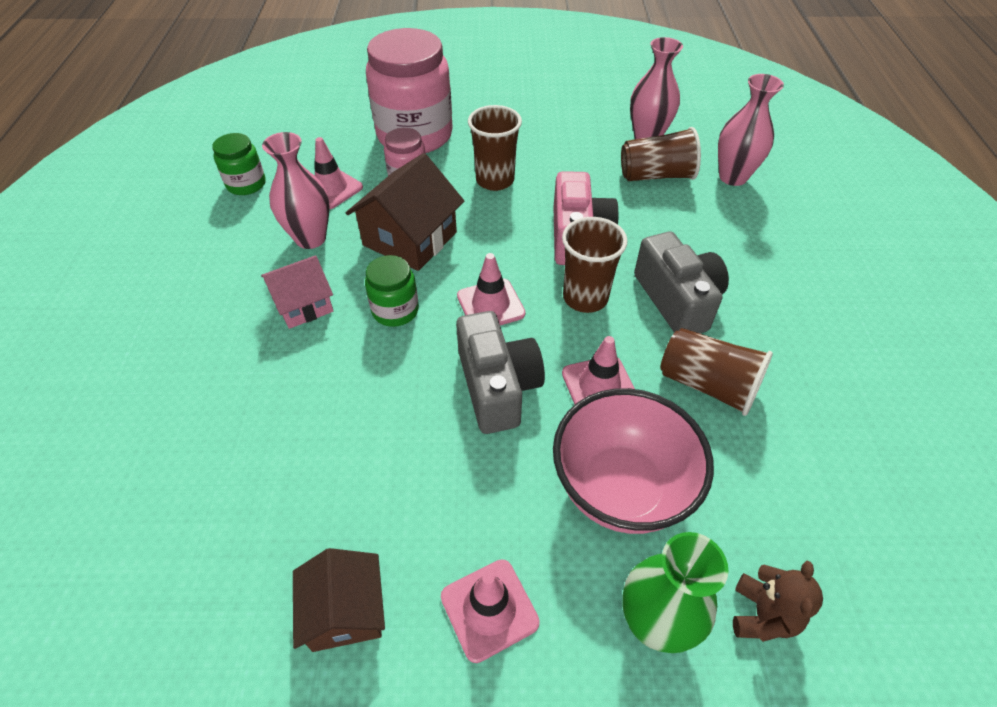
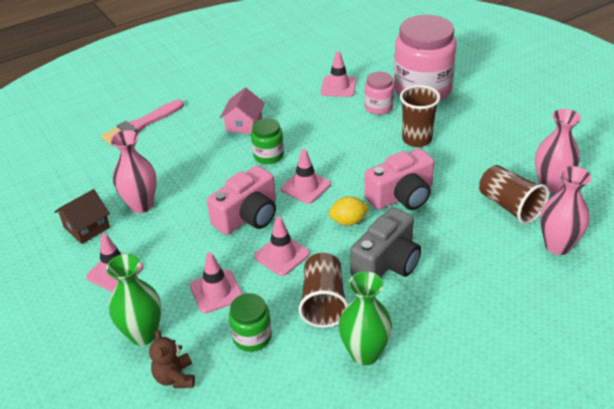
camera: 60 degrees right, 10 degrees down
(162, 421) = (142, 124): none -> pink brush
(246, 184) = (310, 59): green jar -> green jar (252, 337)
(303, 304) = (244, 124): pink house -> pink house turned 75 degrees clockwise
(310, 238) = (292, 101): pink vase -> pink vase (141, 205)
(410, 239) = (328, 133): brown house -> none
(497, 386) = (248, 216): grey camera -> pink camera
(585, 298) = (348, 221): brown cup -> yellow lemon
(620, 488) = (216, 291): pink bowl -> pink traffic cone
(762, 615) = (175, 377): brown teddy bear -> brown teddy bear turned 90 degrees clockwise
(810, 388) = (364, 353): none -> green vase

